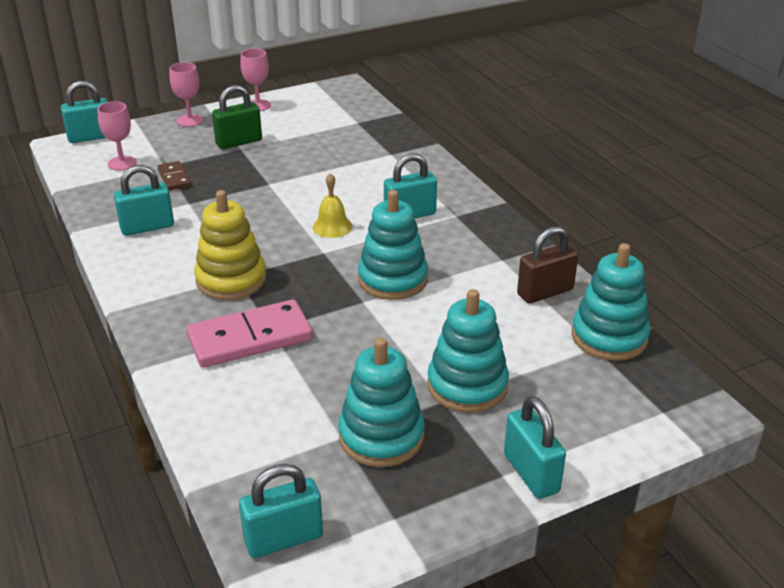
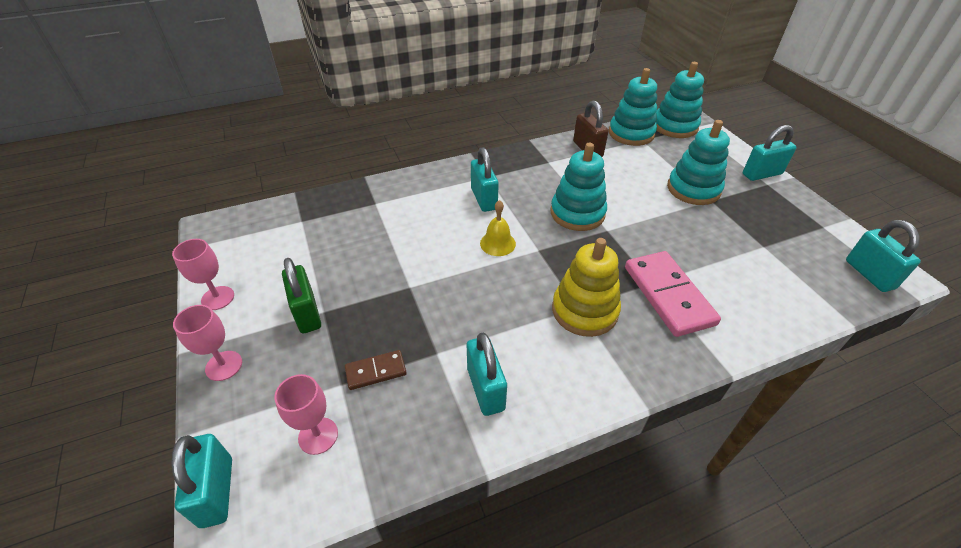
camera: 85 degrees left, 10 degrees up
(381, 436) = (756, 228): turquoise stacking toy -> turquoise stacking toy (675, 126)

